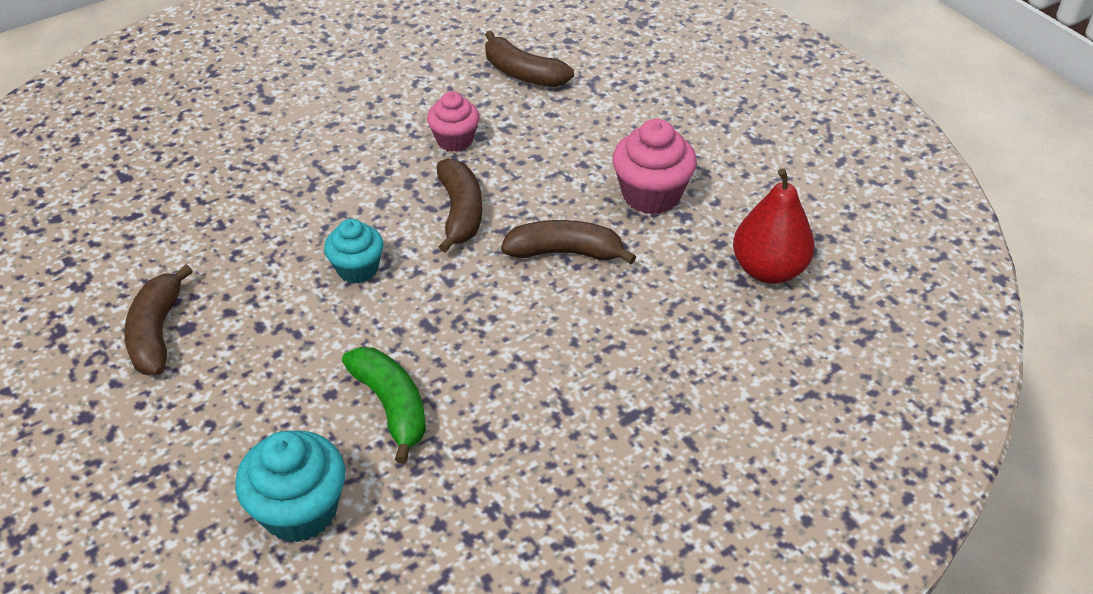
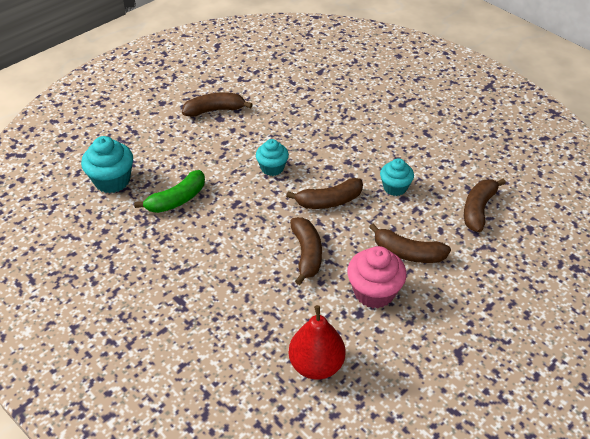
camera: 80 degrees right, 0 degrees up
(455, 140) = (395, 187): pink cupcake -> turquoise cupcake
(587, 151) = (407, 253): none -> brown banana

